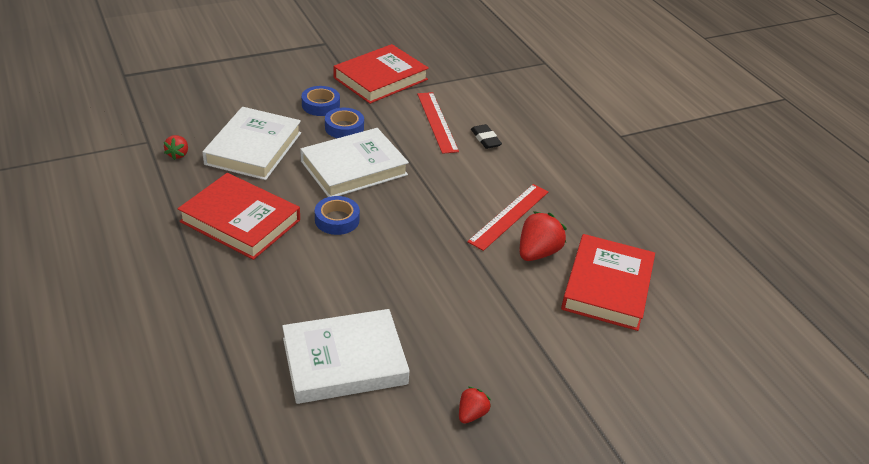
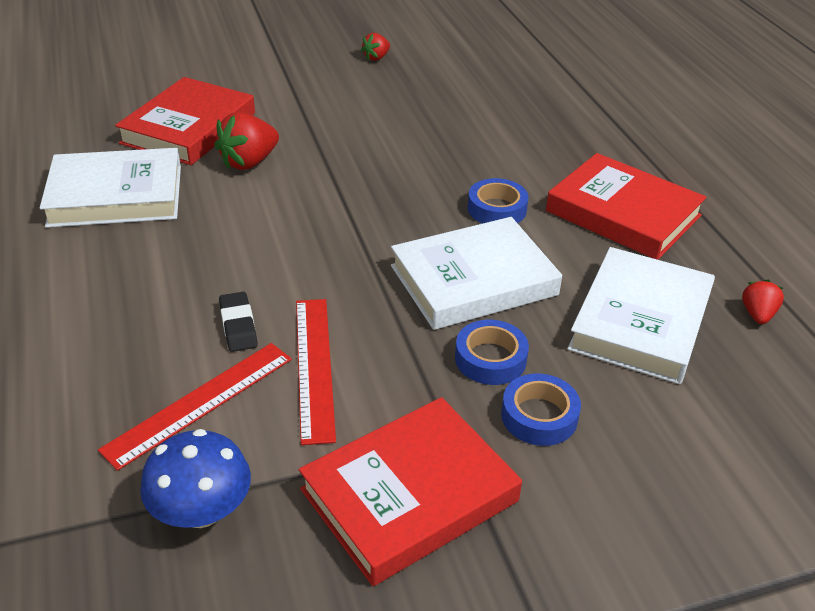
camera: 170 degrees left, 0 degrees up
(344, 361) = (484, 91): white book -> white book (116, 195)
(465, 73) = (202, 511): none -> blue mushroom
(509, 216) = (262, 203): red ruler -> red ruler (199, 403)

